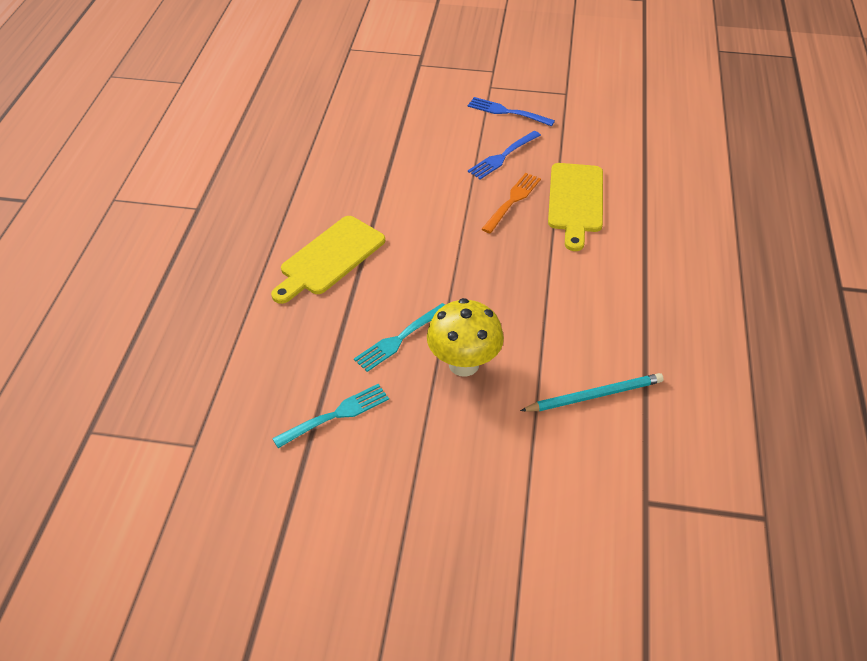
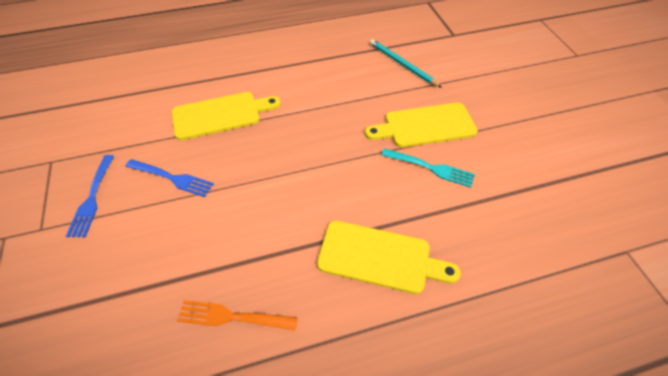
camera: 115 degrees left, 5 degrees up
(335, 415) = (523, 176): turquoise fork -> none
(464, 364) = (425, 126): yellow mushroom -> yellow cutting board
(512, 201) = (236, 152): orange fork -> orange fork (233, 316)

